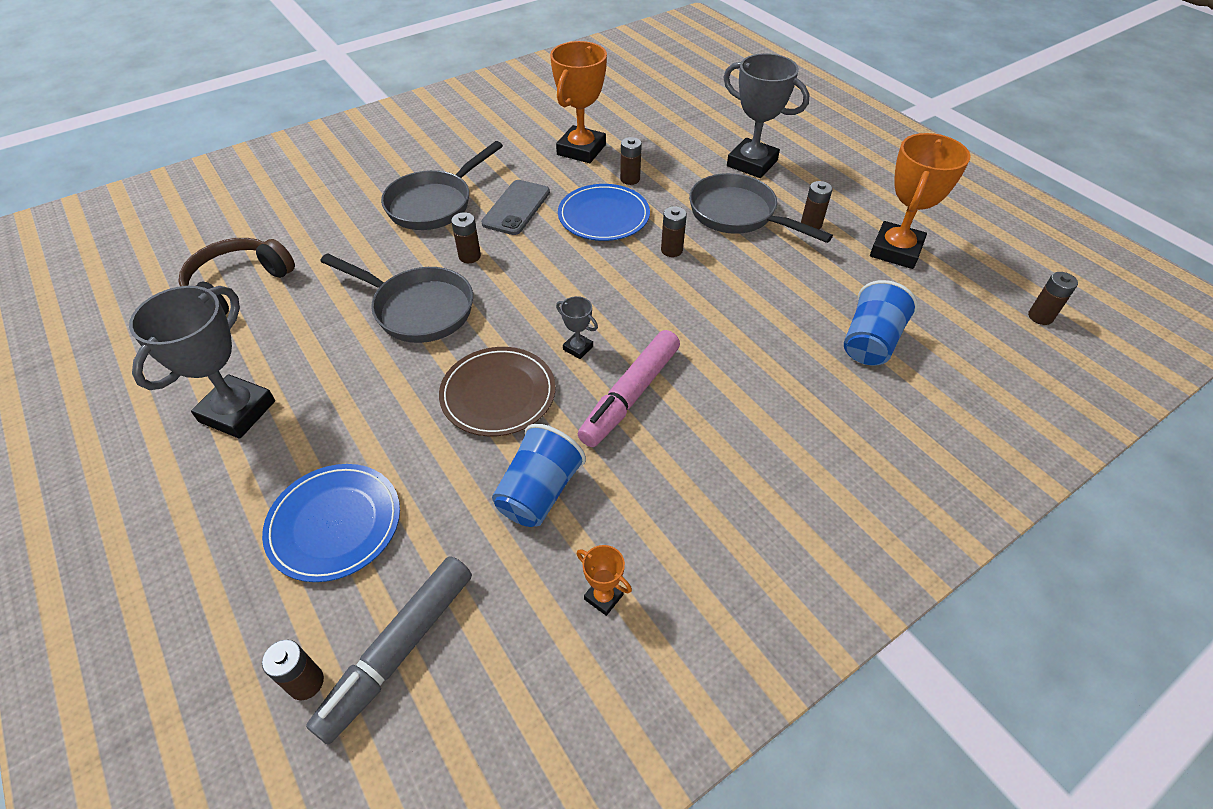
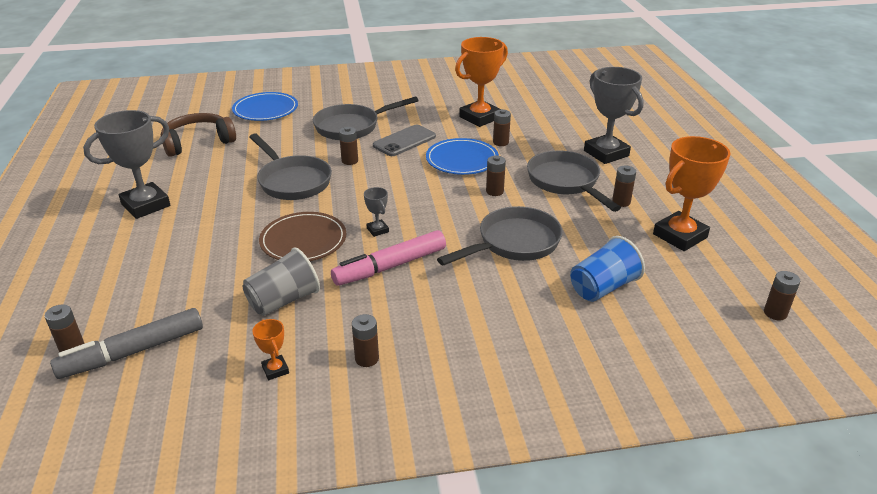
camera: 25 degrees right, 15 degrees down
(334, 524) = (151, 277): blue plate -> blue plate (265, 110)
(539, 492) = (283, 301): blue cup -> grey cup
(697, 535) = (367, 358): none -> brown battery
(742, 315) = (514, 243): none -> grey pan

